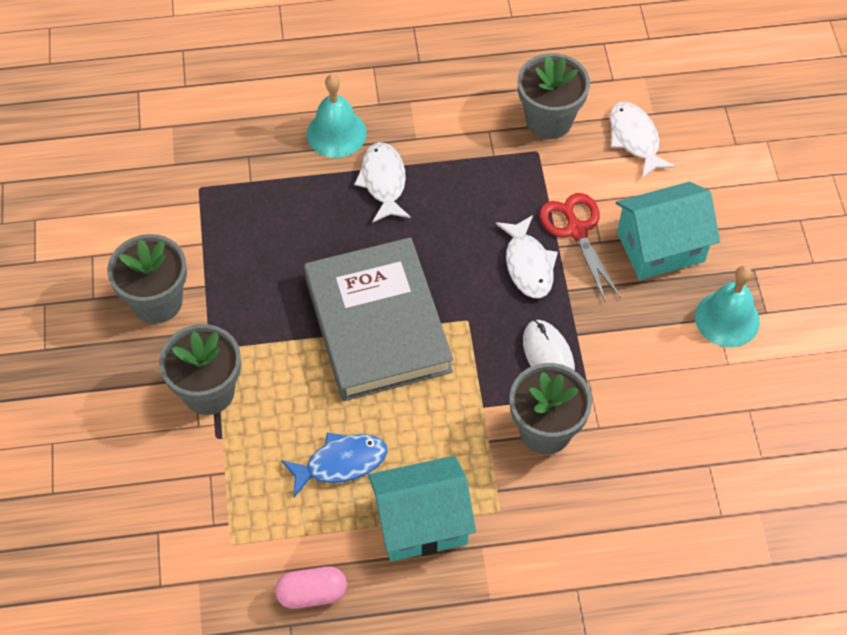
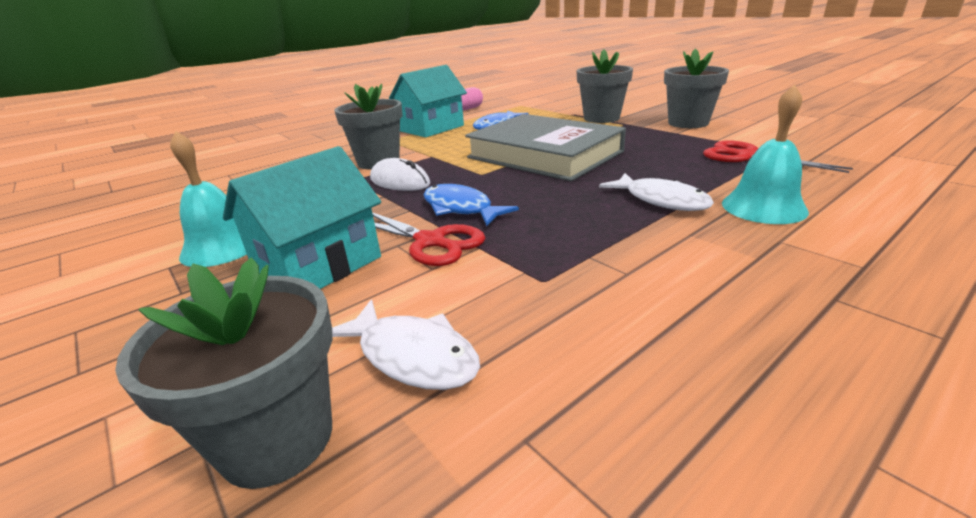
camera: 150 degrees right, 30 degrees down
(233, 196) = (748, 157): none -> red scissors
(528, 265) = (460, 208): white fish -> blue fish
(549, 120) = (567, 317): grey flower pot -> grey flower pot (277, 439)

